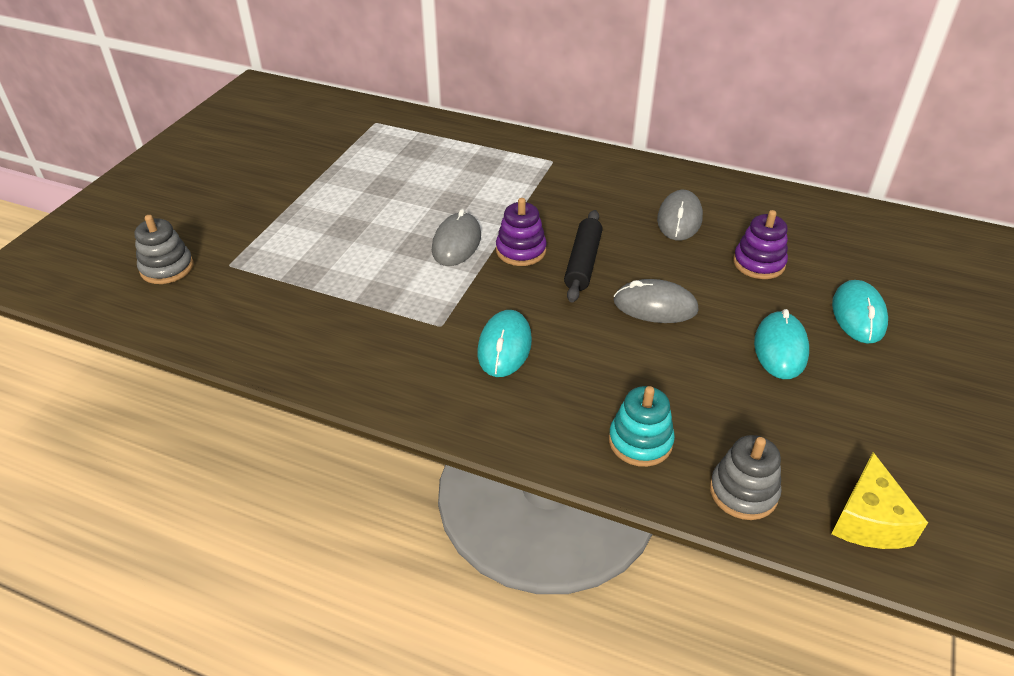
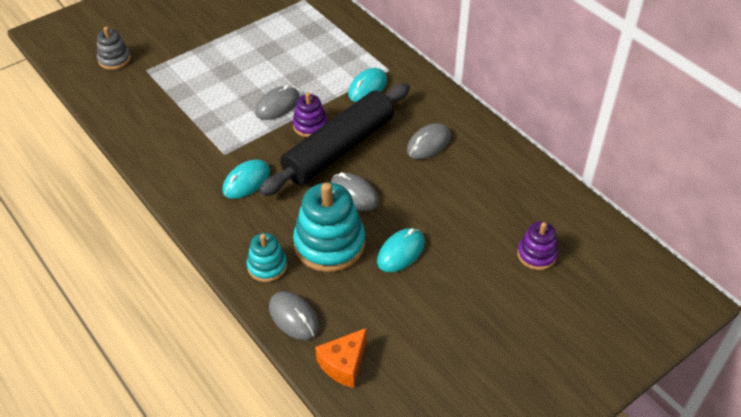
camera: 30 degrees right, 5 degrees up
(582, 263) = (338, 148): black rolling pin -> black rolling pin, size x2.05
(689, 377) = (329, 244): none -> turquoise stacking toy
(743, 492) = (293, 317): grey stacking toy -> grey mouse
(758, 263) = (447, 194): purple stacking toy -> purple stacking toy (536, 254)
(858, 315) = (473, 254): turquoise mouse -> turquoise mouse (367, 87)
(868, 520) = (344, 364): yellow cheese -> orange cheese

